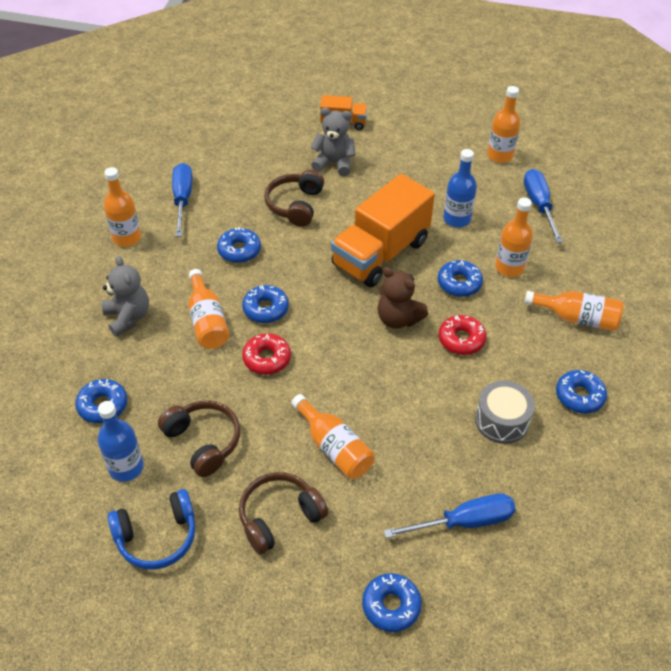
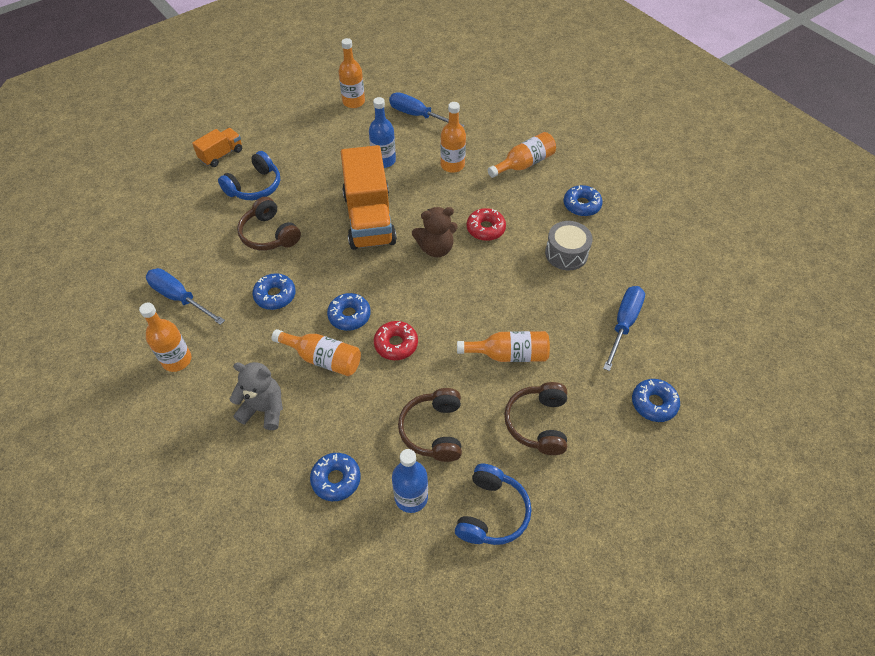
camera: 50 degrees left, 5 degrees up
(203, 441) = (433, 430): brown headphones -> brown headphones turned 90 degrees counterclockwise
(334, 163) = (255, 186): grey teddy bear -> blue headphones
(459, 283) = (439, 197): blue donut -> none

